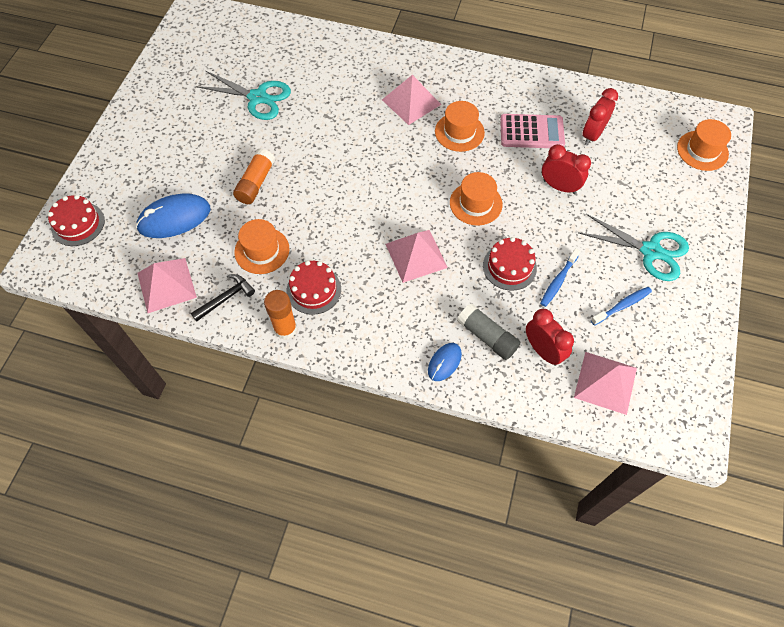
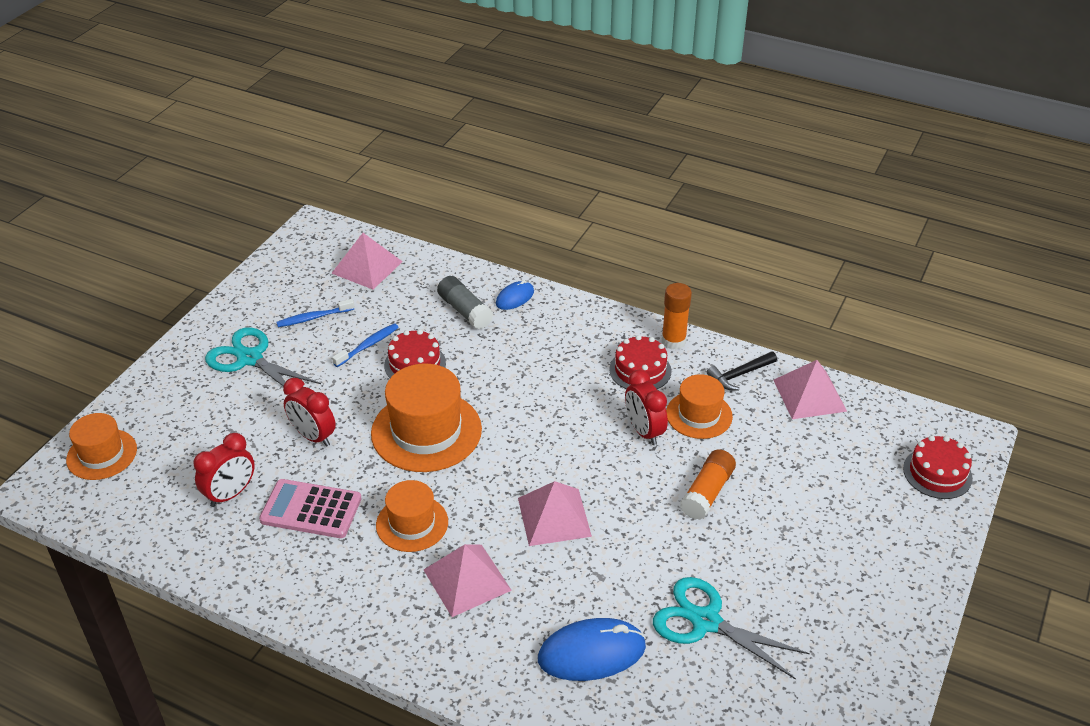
camera: 170 degrees left, 20 degrees down
(174, 218) = (812, 464): blue mouse -> blue mouse (591, 653)
(416, 255) = (517, 387): pink pyramid -> pink pyramid (554, 516)
(476, 203) = (426, 431): orange hat -> orange hat, size x1.64
(543, 351) = (414, 294): red clock -> red clock (644, 431)

